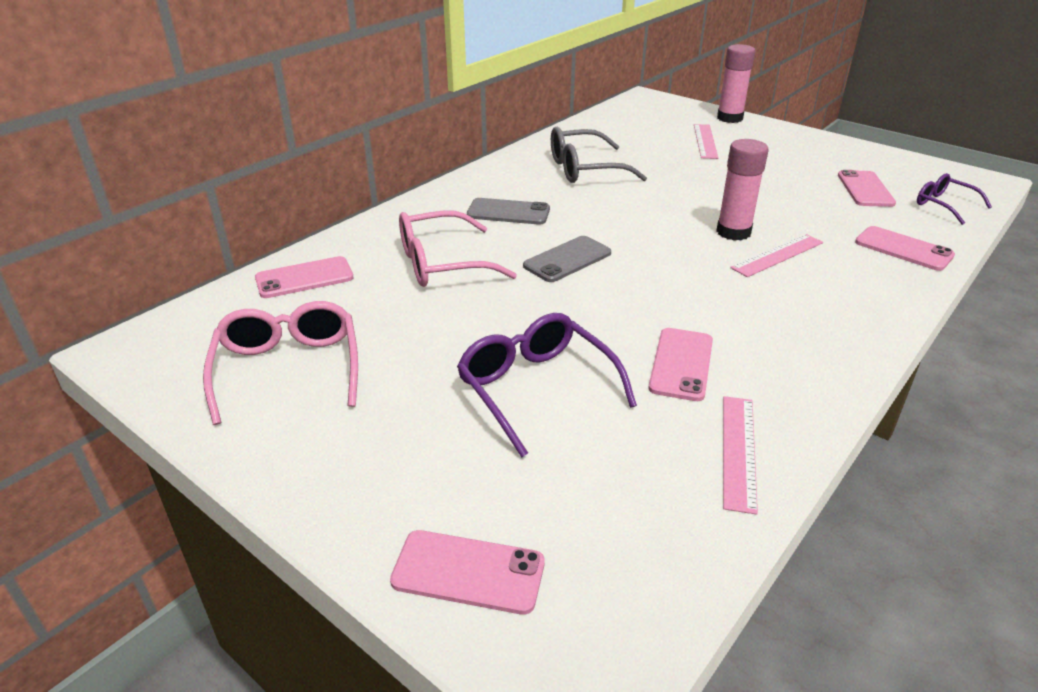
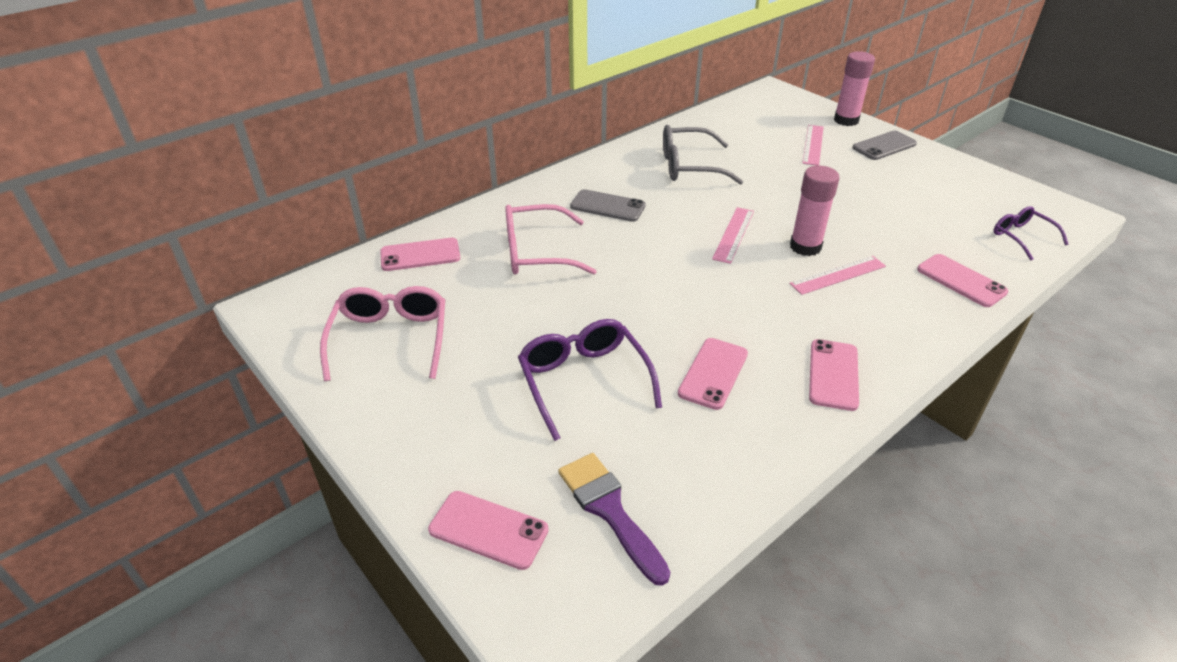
camera: 10 degrees right, 5 degrees up
(567, 259) = (646, 260): grey phone -> grey phone (884, 146)
(612, 528) = (610, 511): none -> purple brush
(738, 451) = (735, 459): pink ruler -> pink ruler (733, 234)
(865, 189) = (950, 212): pink phone -> pink phone (833, 374)

